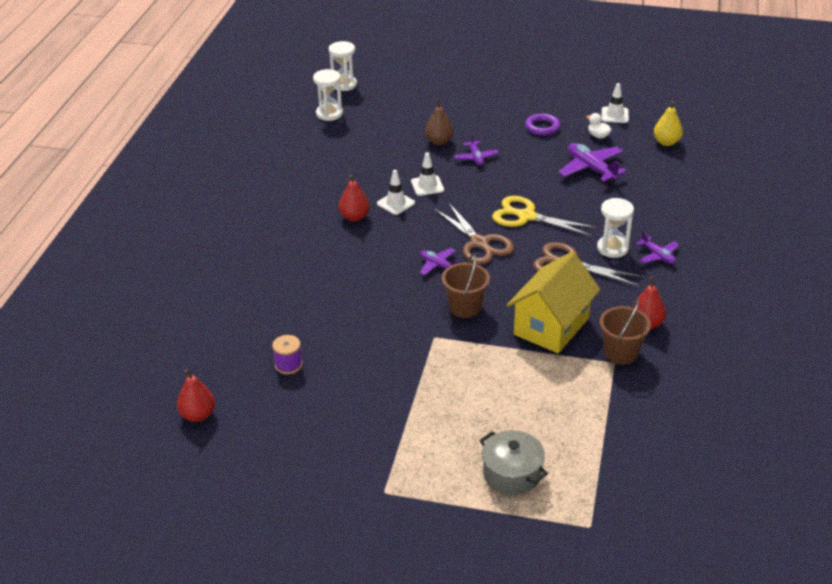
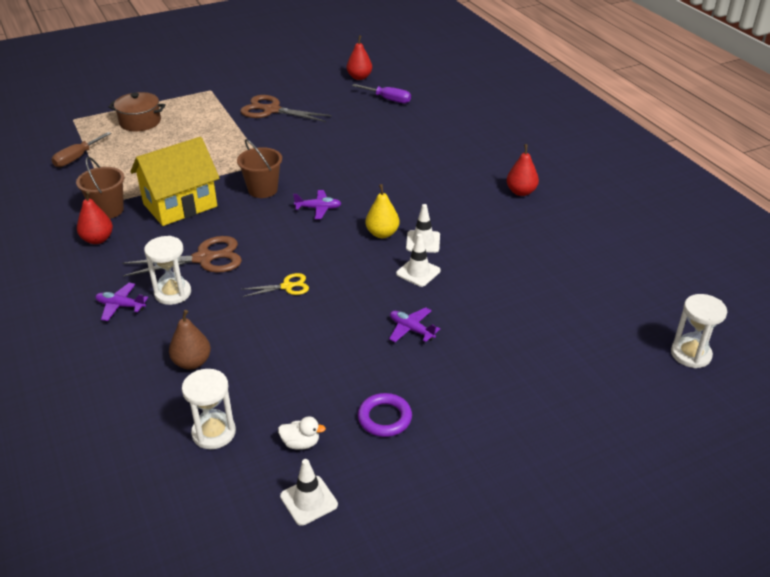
camera: 140 degrees right, 0 degrees up
(219, 360) = (388, 99): none -> purple screwdriver
(288, 365) = (343, 113): purple spool -> none
(329, 114) = (633, 304): white hourglass -> white hourglass (214, 433)
(354, 217) = (439, 214): red pear -> red pear (521, 192)
(439, 141) = (475, 330): brown pear -> brown pear (192, 362)
(479, 243) = (304, 241): brown scissors -> brown scissors (271, 110)
(512, 474) = (140, 122): grey pot -> brown pot
(526, 216) = (287, 286): yellow scissors -> yellow scissors, size x0.55
(551, 326) = (180, 205): yellow house -> yellow house turned 60 degrees clockwise
(591, 169) = (268, 381): purple plane -> none
(617, 446) = (77, 158): none -> brown screwdriver
(666, 142) = (199, 483): yellow pear -> yellow pear (382, 233)

